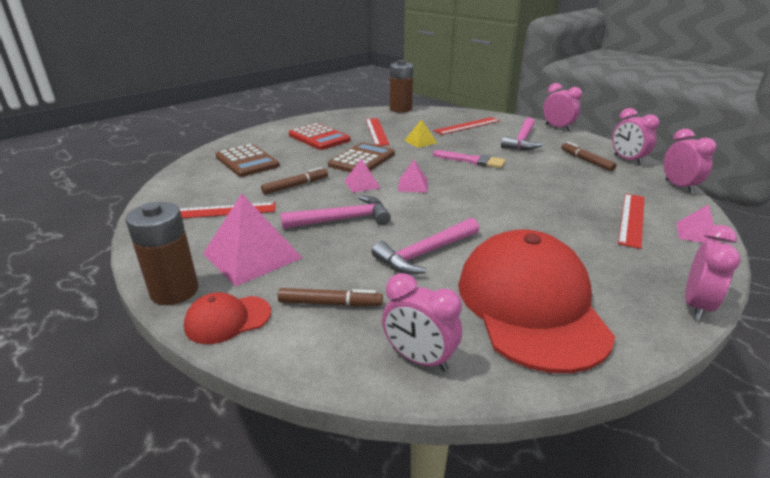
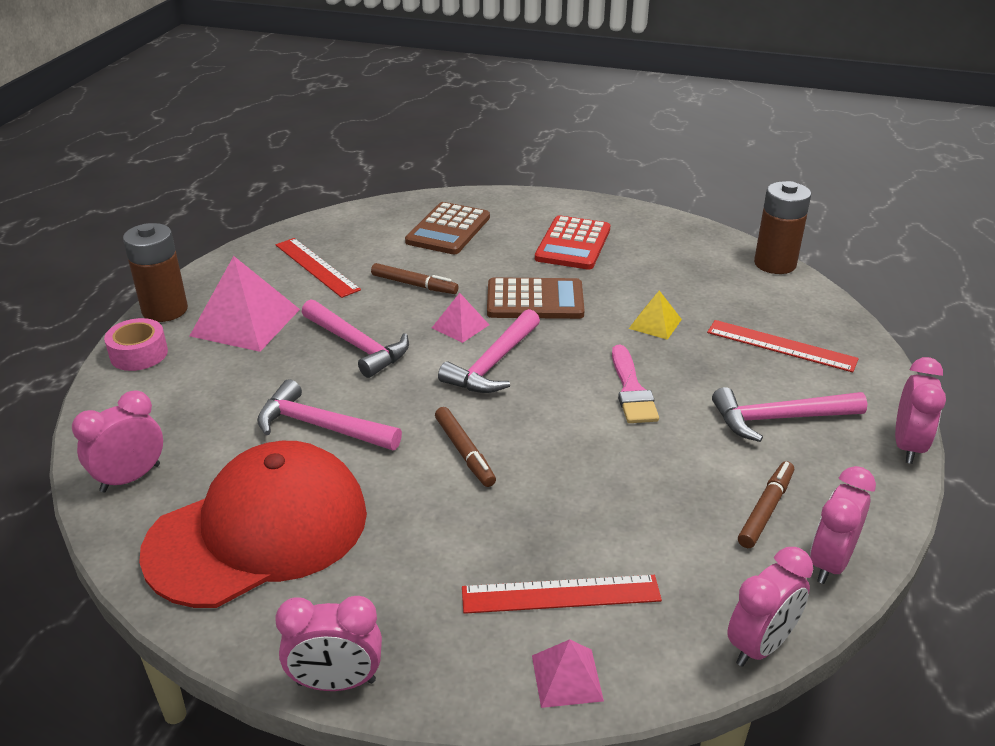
camera: 60 degrees right, 5 degrees up
(228, 319) = (139, 354): red cap -> pink tape
(330, 303) = (190, 398): brown marker -> brown marker (464, 452)
(376, 131) = (650, 276): red ruler -> none
(413, 185) = (493, 364): pink pyramid -> pink hammer
(419, 359) = (130, 478): pink clock -> pink clock turned 45 degrees clockwise

